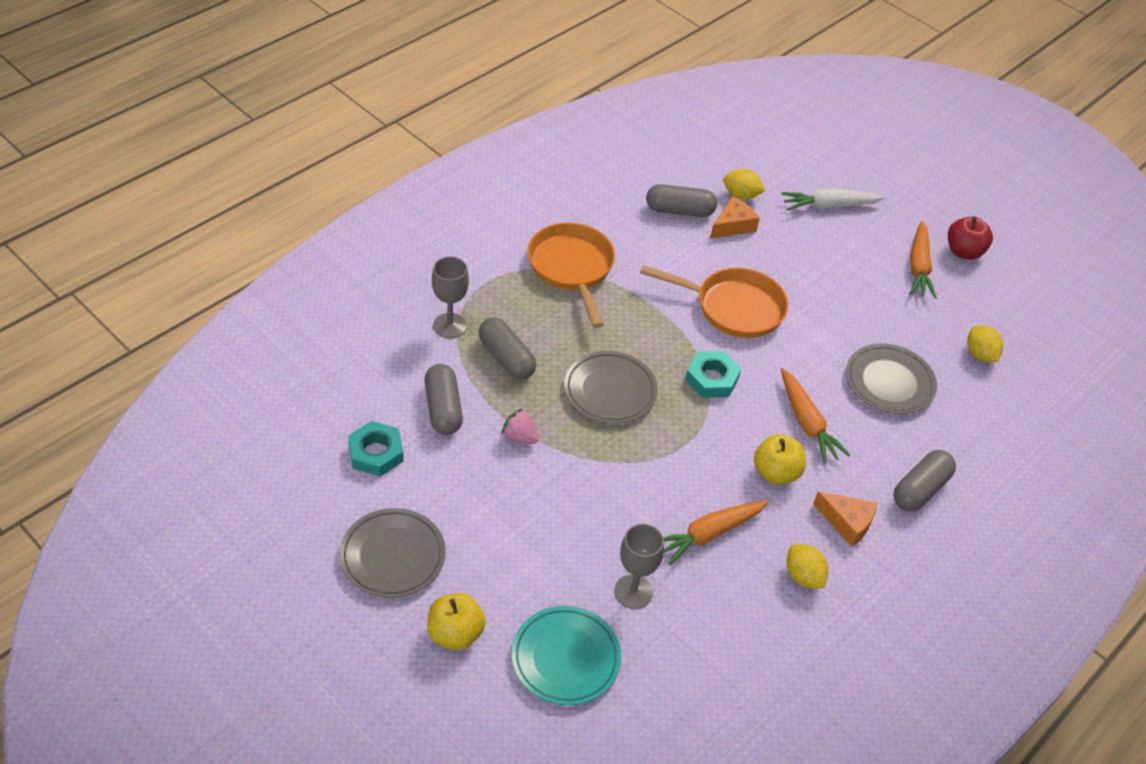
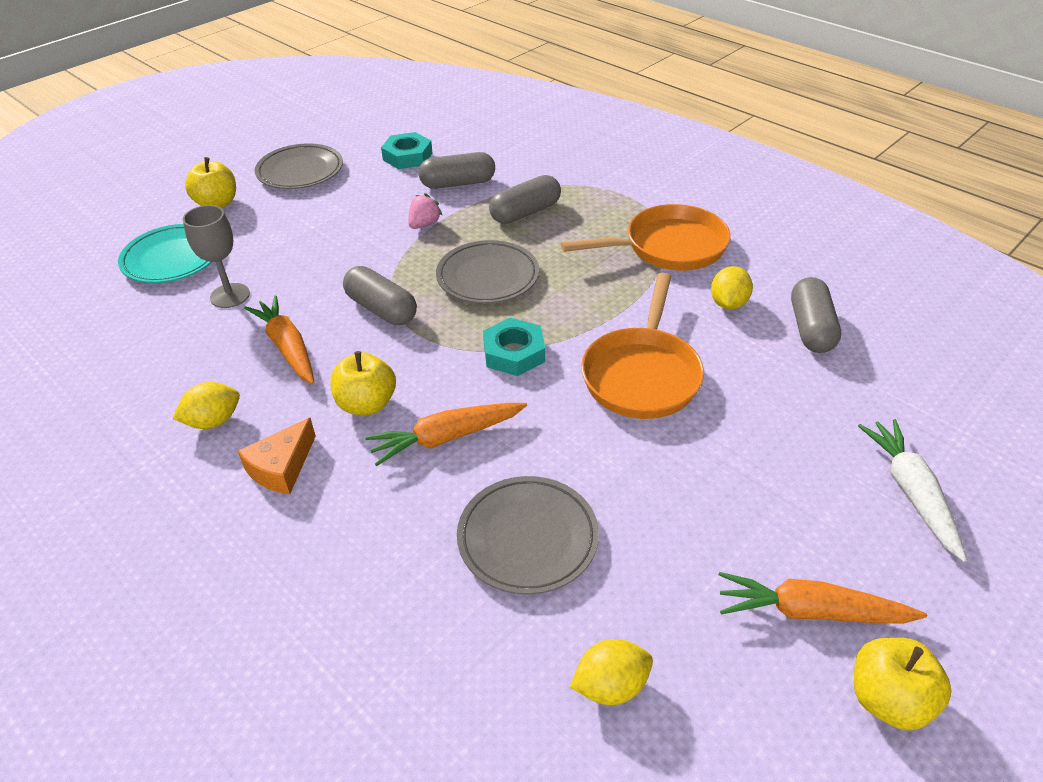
camera: 95 degrees right, 5 degrees down
(450, 325) = (563, 180): grey goblet -> none
(733, 225) = (806, 378): orange cheese -> none
(741, 195) = (877, 388): yellow lemon -> yellow lemon (728, 303)
(920, 489) = (324, 556): grey capsule -> grey capsule (381, 309)
(963, 252) = (888, 699): red apple -> yellow apple

